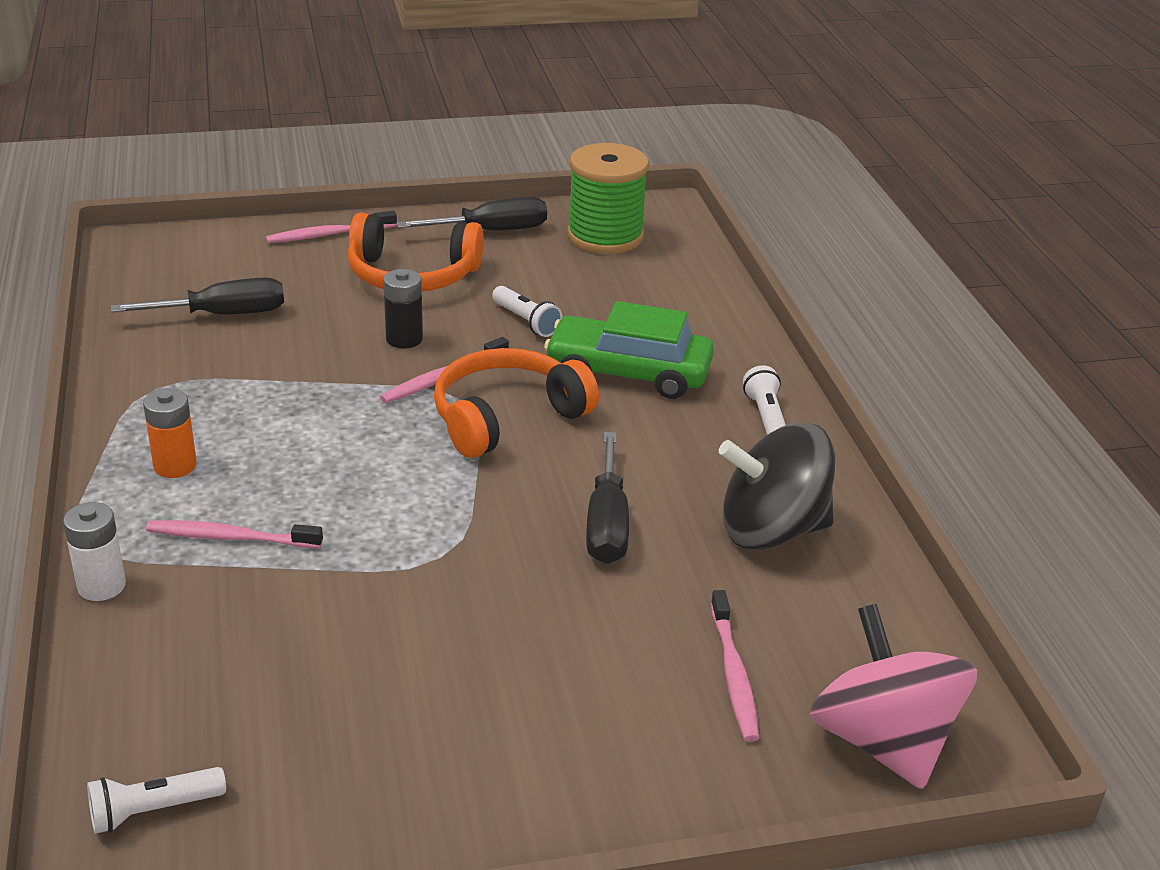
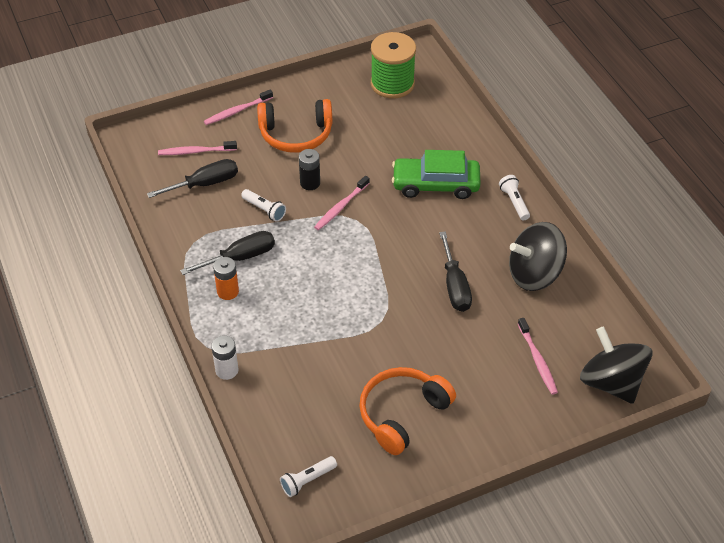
camera: 10 degrees left, 15 degrees up
(230, 537) = (275, 330): pink toothbrush -> pink toothbrush (195, 151)
(491, 231) = (327, 91): black screwdriver -> black screwdriver (240, 257)
(506, 417) = (383, 227): orange headphones -> orange headphones (402, 414)
(526, 321) = (370, 158): white flashlight -> white flashlight (264, 210)
(883, 741) = (611, 382): pink spinning top -> black spinning top

